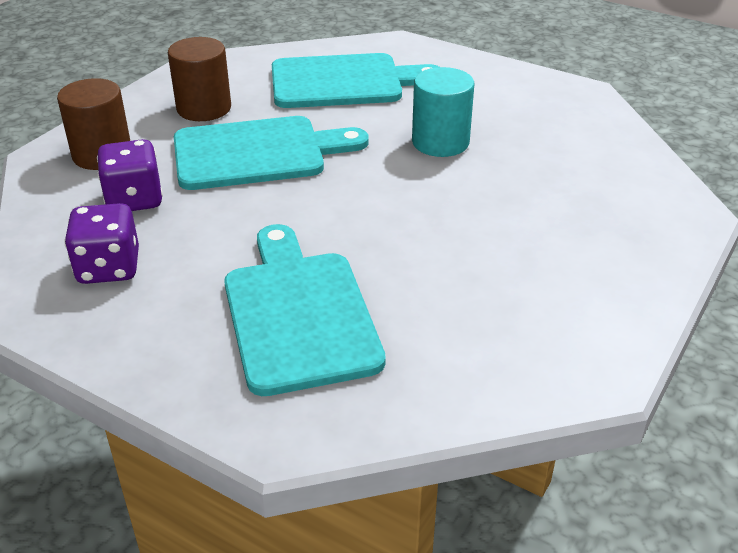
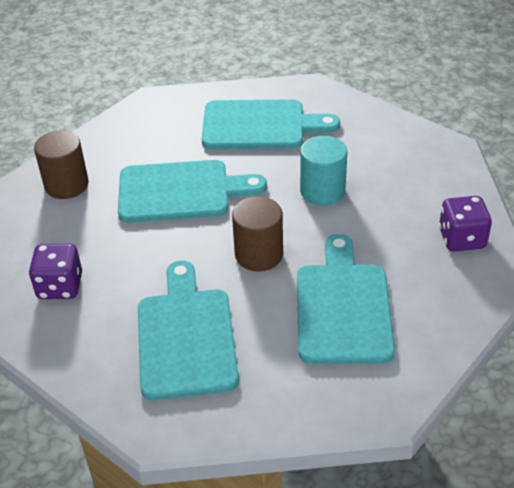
camera: 10 degrees right, 5 degrees up
(134, 200) = (85, 228): purple dice -> purple dice (461, 239)
(204, 108) = (147, 145): brown cylinder -> brown cylinder (259, 254)
(503, 263) = (343, 307): none -> turquoise cutting board

